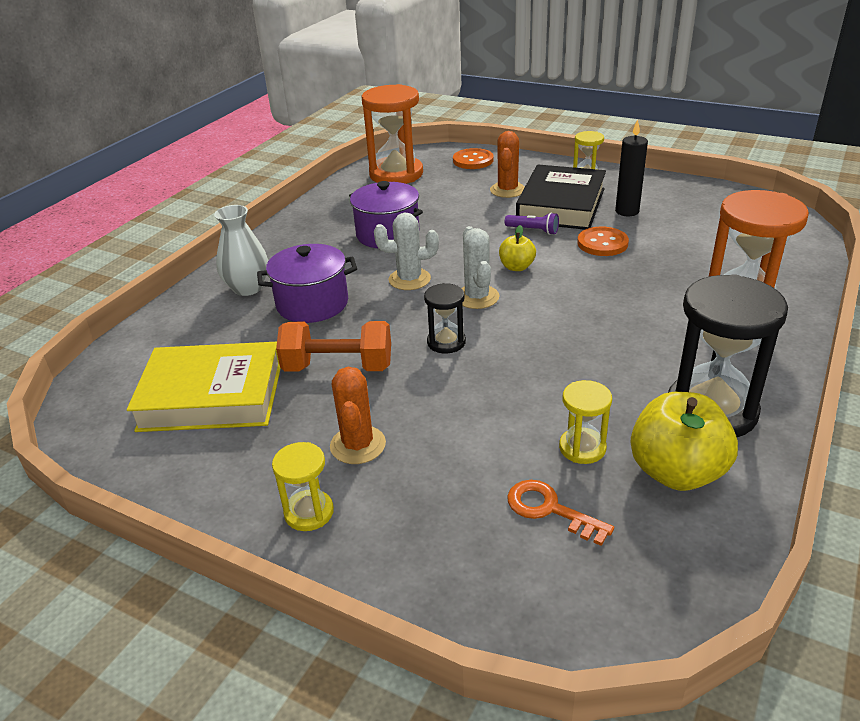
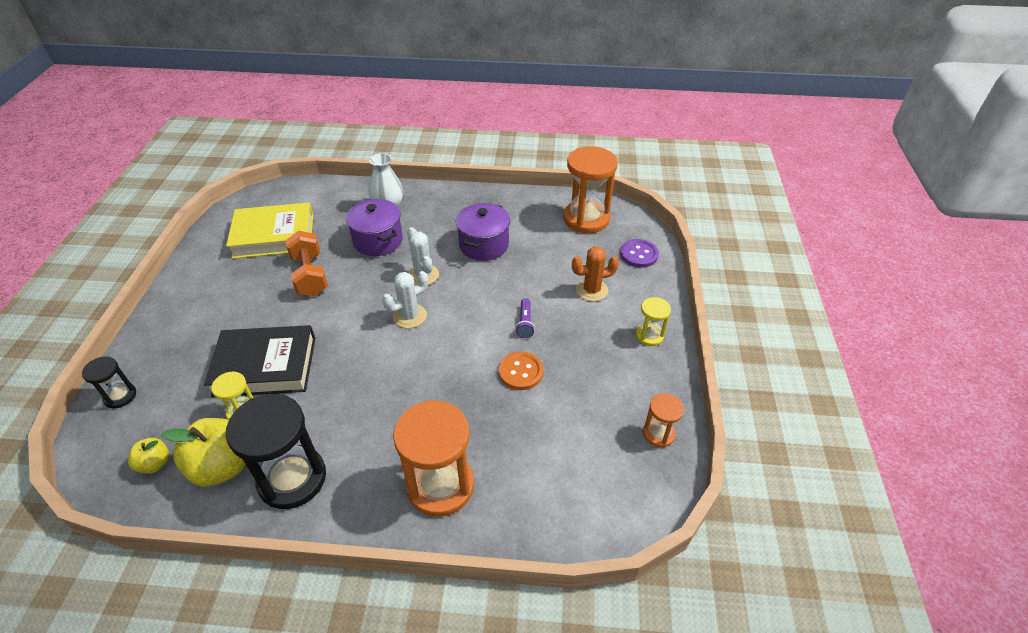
camera: 65 degrees right, 10 degrees up
(211, 396) = (274, 236): yellow book -> yellow book turned 75 degrees counterclockwise
(309, 512) = (180, 307): yellow hourglass -> none
(358, 445) = (236, 308): orange cactus -> none
(446, 342) = (348, 316): black hourglass -> black hourglass (120, 396)
(473, 160) = (639, 254): orange button -> purple button
(516, 267) = (461, 327): yellow apple -> yellow apple (155, 463)
(550, 510) = (185, 407): orange key -> none
(561, 205) = (580, 330): black book -> black book (265, 366)
(627, 211) = (590, 378): black candle -> none
(704, 194) = (658, 434): none -> orange hourglass

